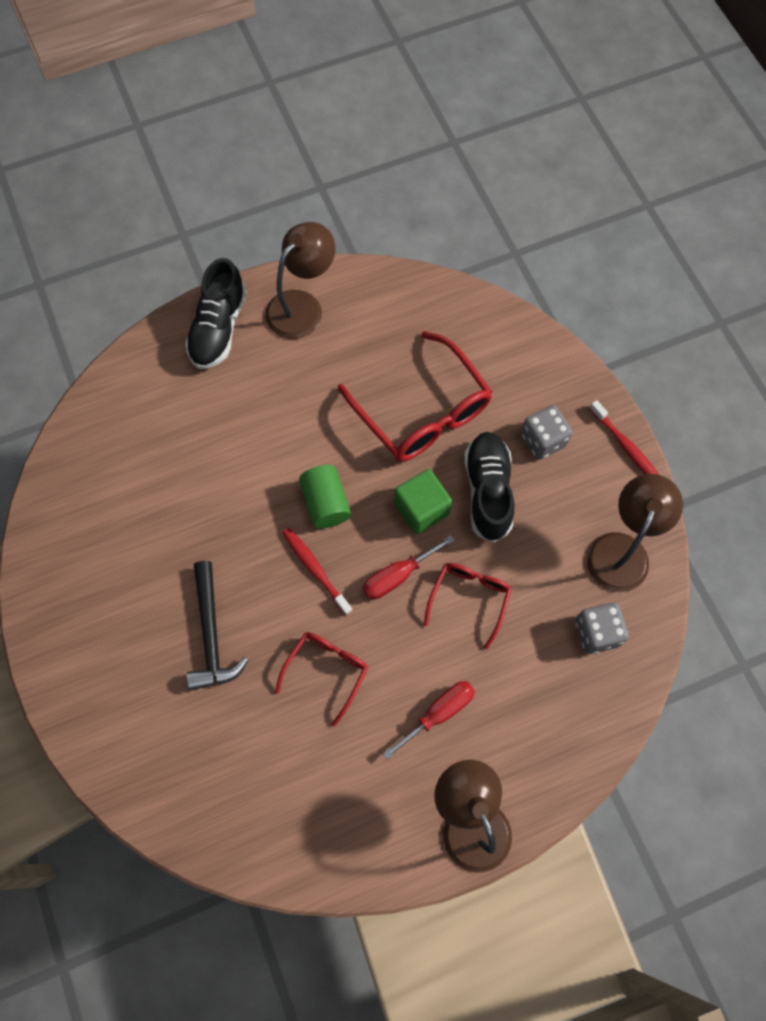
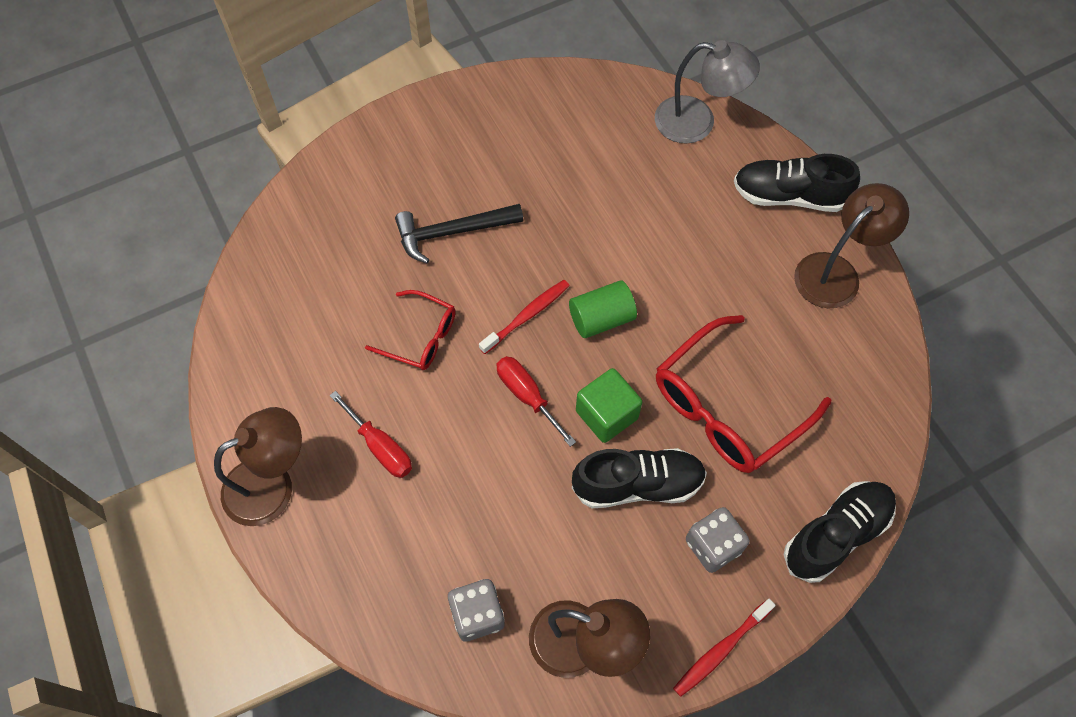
camera: 85 degrees right, 5 degrees down
(121, 392) = (697, 122): none -> grey lamp
(302, 306) = (836, 272): brown lamp -> brown lamp turned 75 degrees counterclockwise
(469, 600) = (506, 471): red glasses -> none
(537, 350) = (836, 535): none -> black shoe

